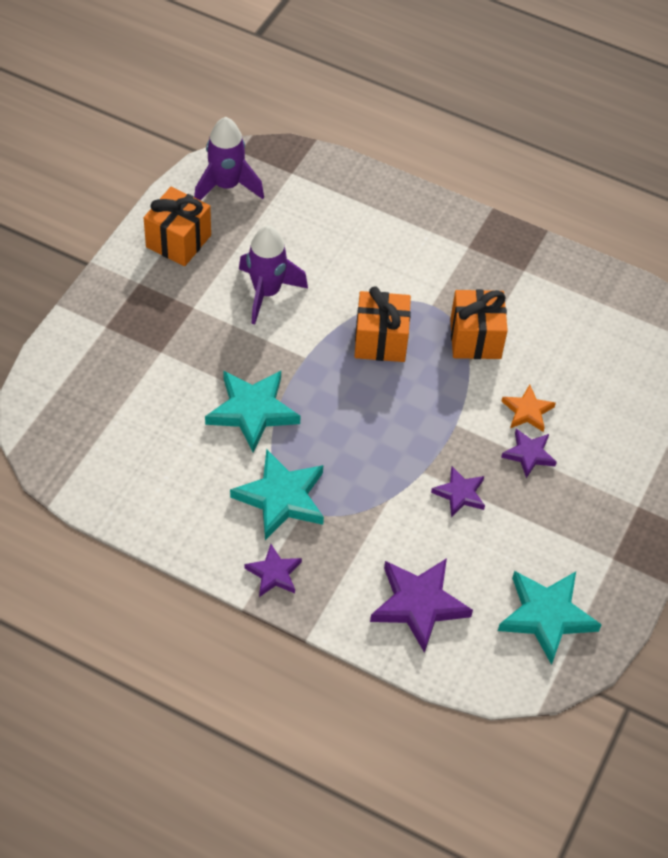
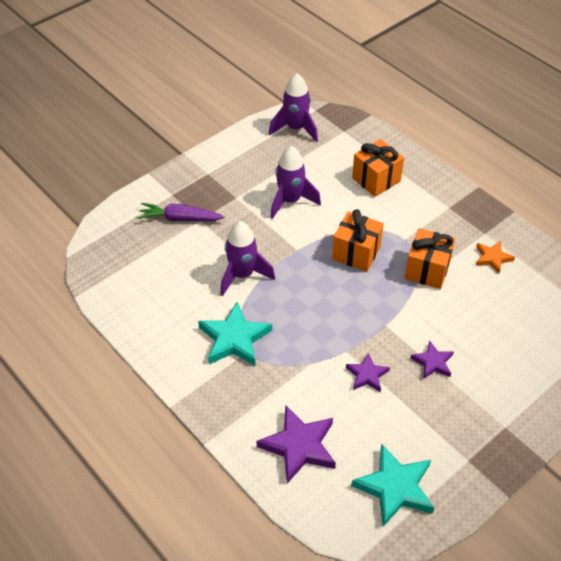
camera: 25 degrees right, 5 degrees down
(133, 358) = (180, 218): none -> purple carrot
(178, 241) = (246, 154): orange gift -> orange gift (376, 179)
(252, 411) = (242, 275): turquoise star -> purple rocket
(274, 573) = (203, 389): purple star -> none
(527, 411) = (445, 331): orange star -> orange star (492, 258)

